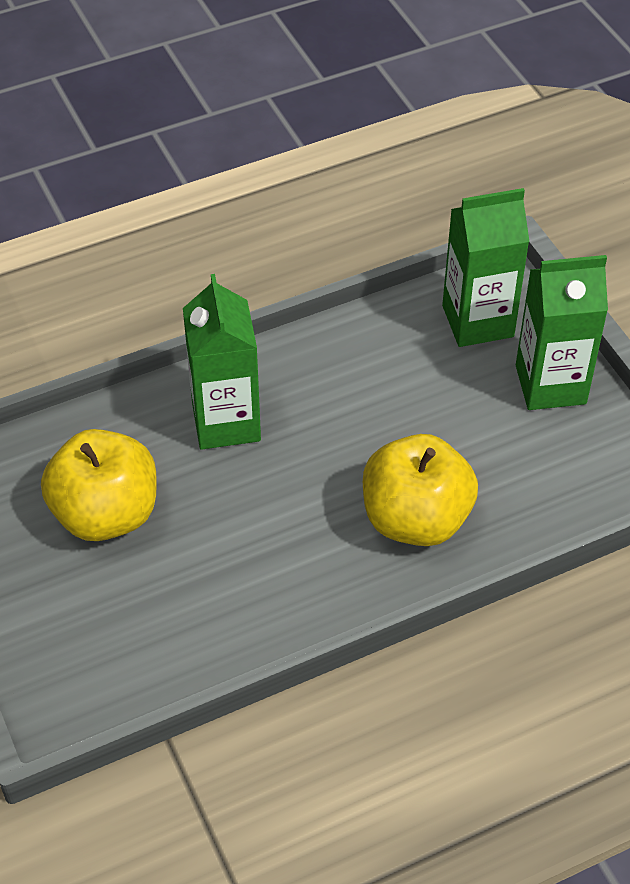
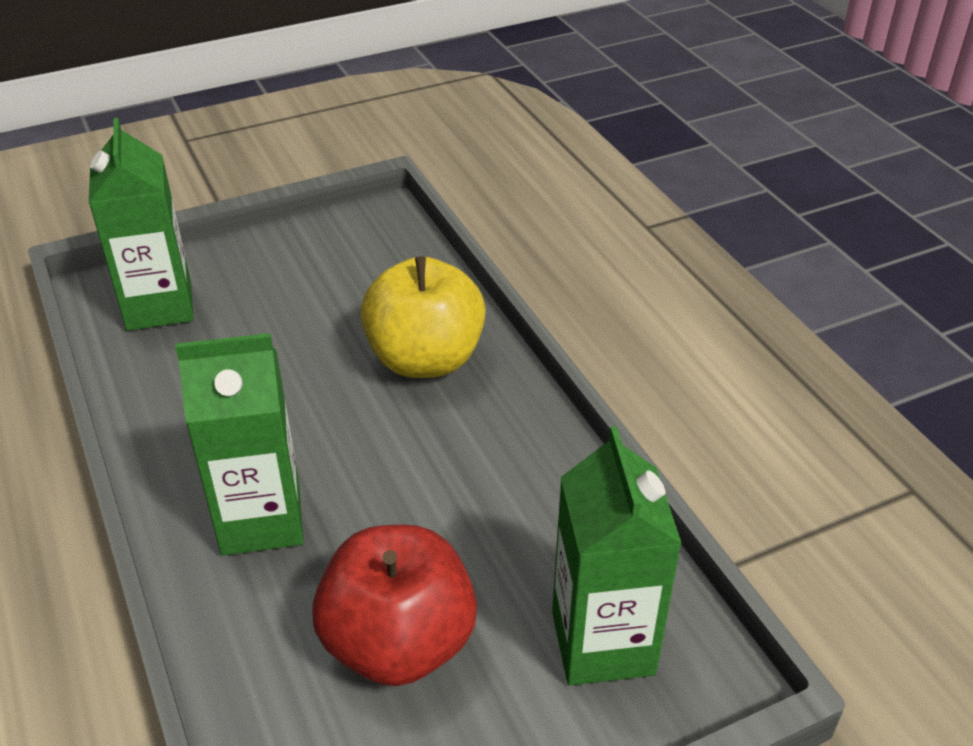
camera: 90 degrees left, 10 degrees down
(106, 514) = (399, 643): yellow apple -> red apple
(550, 384) = (262, 262): green carton -> green carton (602, 642)

